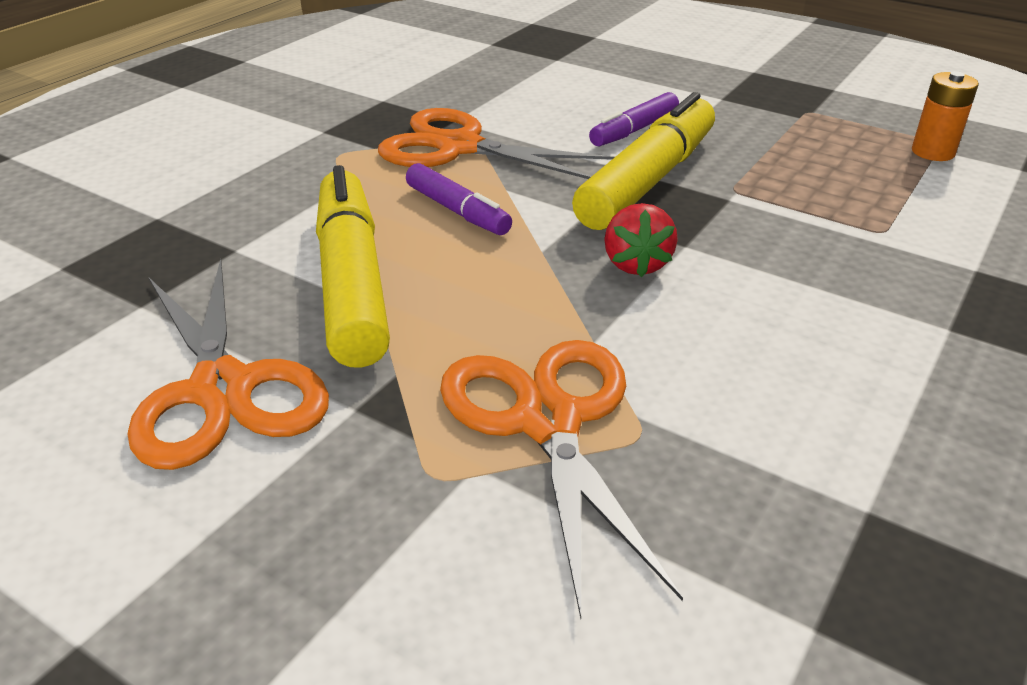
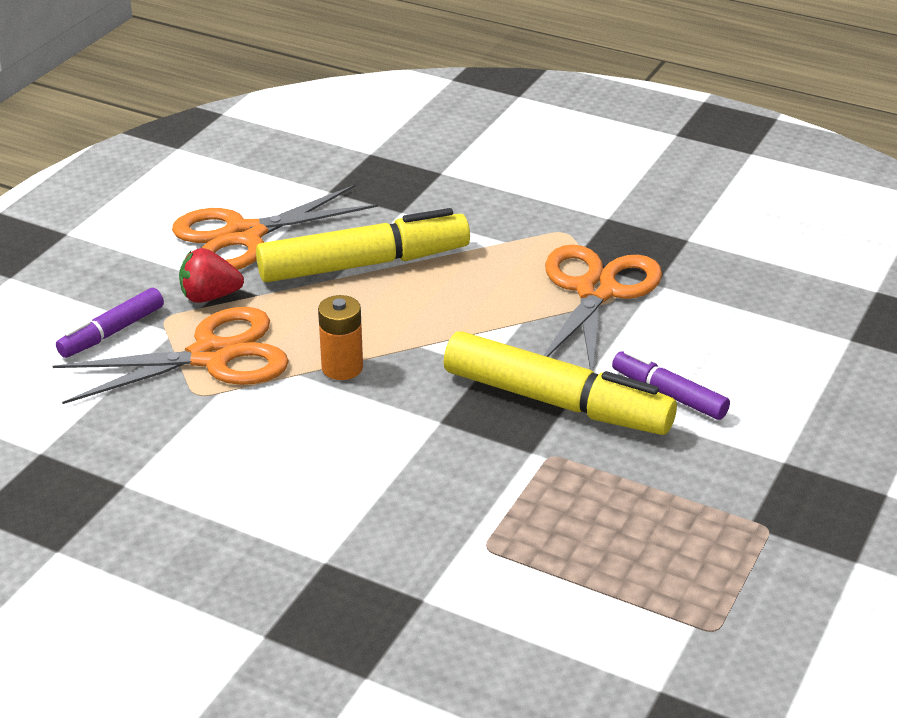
camera: 85 degrees right, 0 degrees up
(457, 211) = (476, 300): purple marker -> purple marker (112, 332)
(636, 264) = (405, 393): red strawberry -> red strawberry (210, 297)
(933, 152) = (684, 618): orange battery -> orange battery (342, 368)

